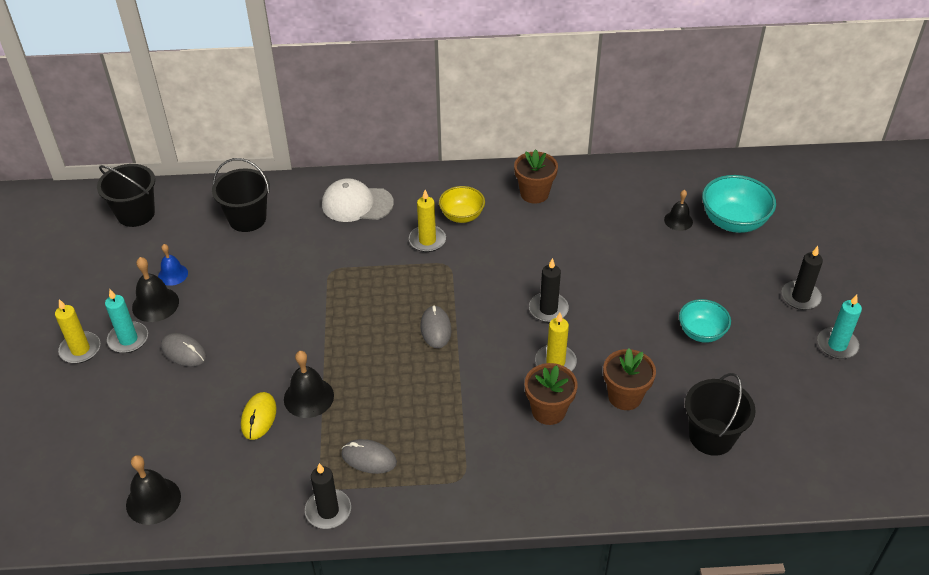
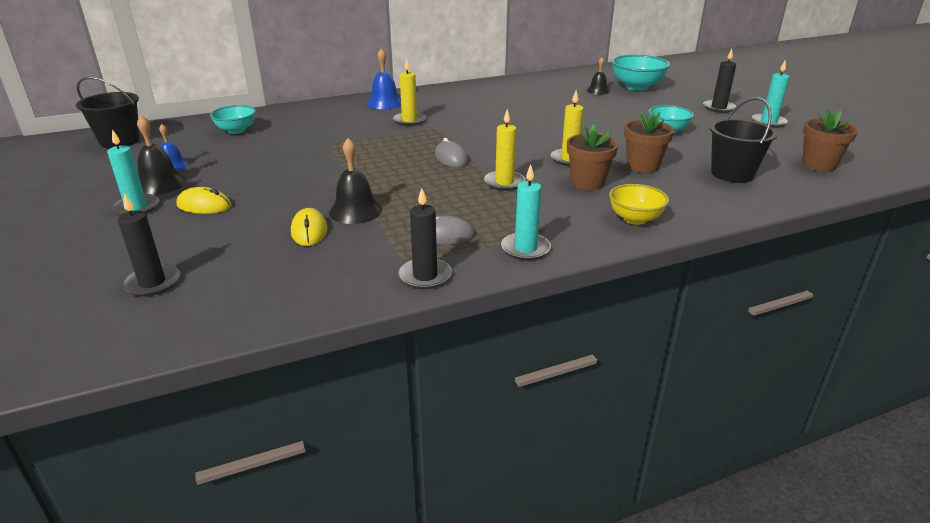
camera: 20 degrees left, 15 degrees down
(80, 349) = (80, 222): yellow candle -> yellow candle (504, 182)
(153, 500) = (210, 308): black bell -> none
(183, 352) = (204, 205): grey mouse -> yellow mouse
(247, 219) = (236, 130): black bucket -> turquoise bowl
(357, 204) = (335, 113): white cap -> none
(418, 193) = (385, 103): none -> blue bell
(430, 499) = (525, 249): none -> turquoise candle
(462, 216) = (430, 107): yellow bowl -> yellow bowl (635, 219)
(534, 193) = (480, 93): brown flower pot -> brown flower pot (818, 165)
(548, 309) = (538, 137): black candle -> black candle (152, 283)

